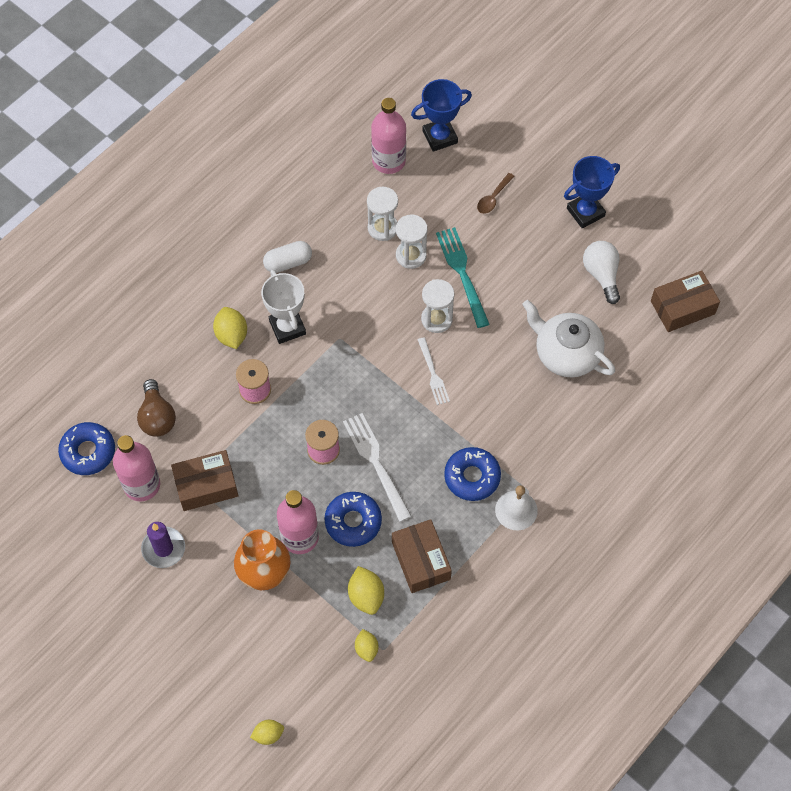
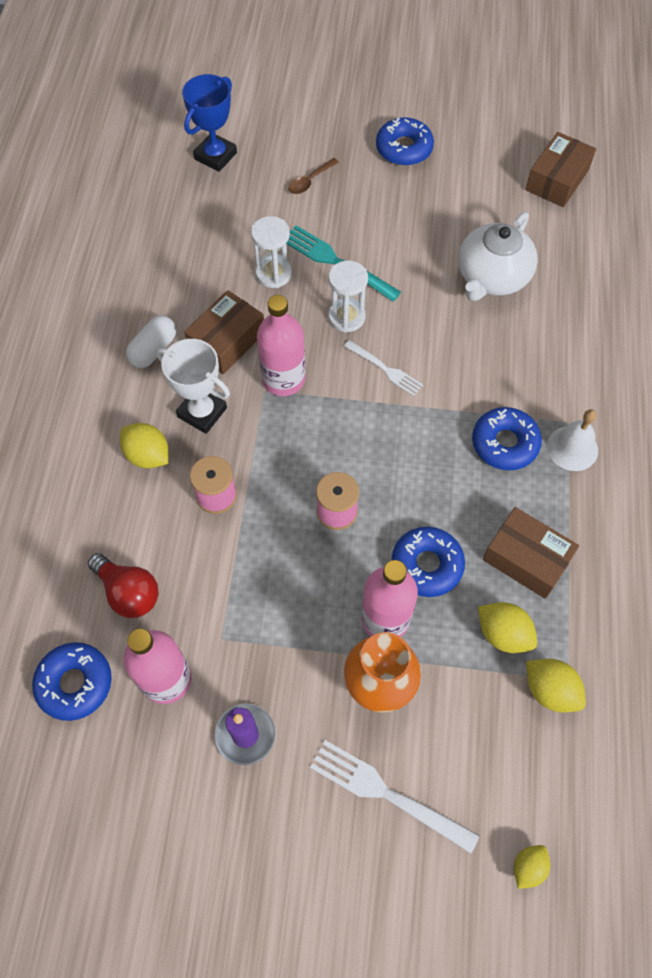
camera: 35 degrees left, 0 degrees up
(157, 417) = (129, 592): brown light bulb -> red light bulb
(206, 485) = (240, 631): brown box -> brown box (227, 341)
(366, 649) = (550, 690): yellow lemon -> yellow lemon, size x1.54
(376, 463) = (401, 490): white fork -> white fork (387, 794)
(382, 228) = (225, 264): white hourglass -> none
(388, 161) = (182, 202): pink bottle -> pink bottle (283, 379)
(493, 198) = (310, 181): brown spoon -> brown spoon turned 45 degrees clockwise
(566, 353) = (492, 277): white teapot -> white teapot turned 60 degrees counterclockwise
(585, 212) = (404, 148): blue trophy -> blue donut
(601, 275) = (464, 192): white light bulb -> none

